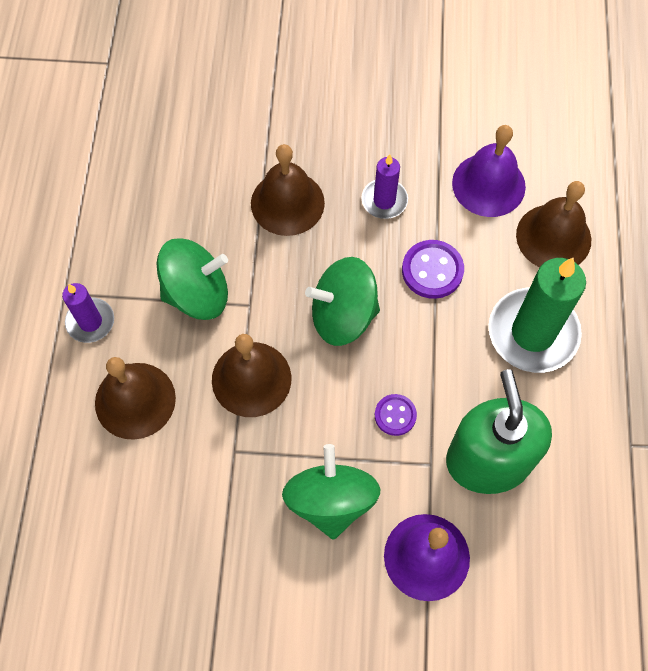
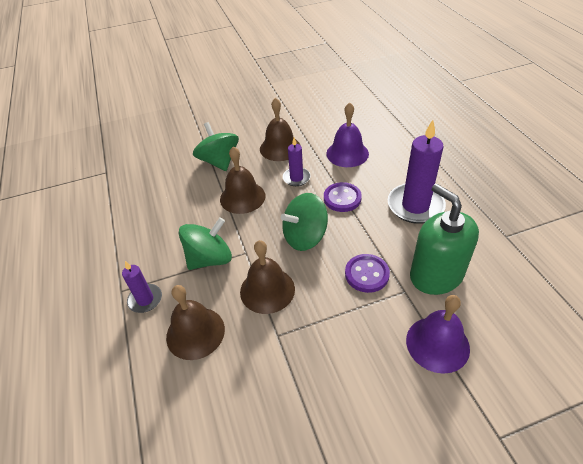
camera: 20 degrees left, 20 degrees down
(331, 501) = (357, 337): green spinning top -> green spinning top (219, 161)
(395, 415) = (367, 274): purple button -> purple button, size x1.56
(532, 333) = (415, 206): green candle -> purple candle
(553, 237) = (395, 162): brown bell -> brown bell (280, 148)

